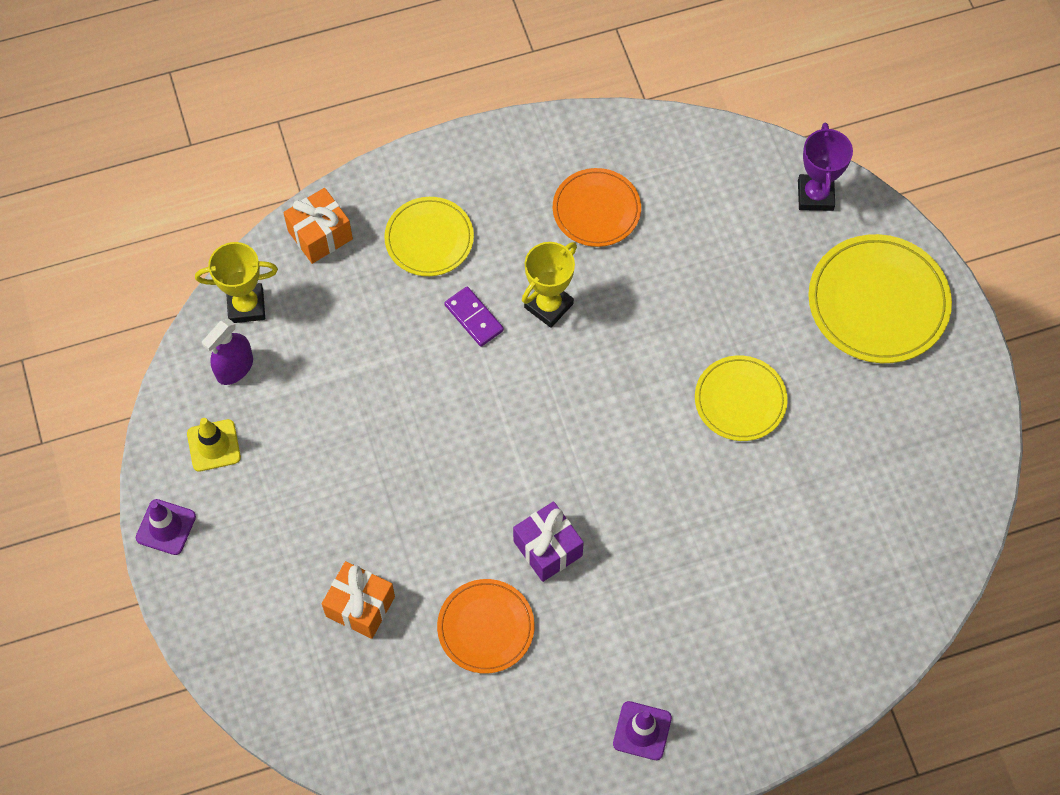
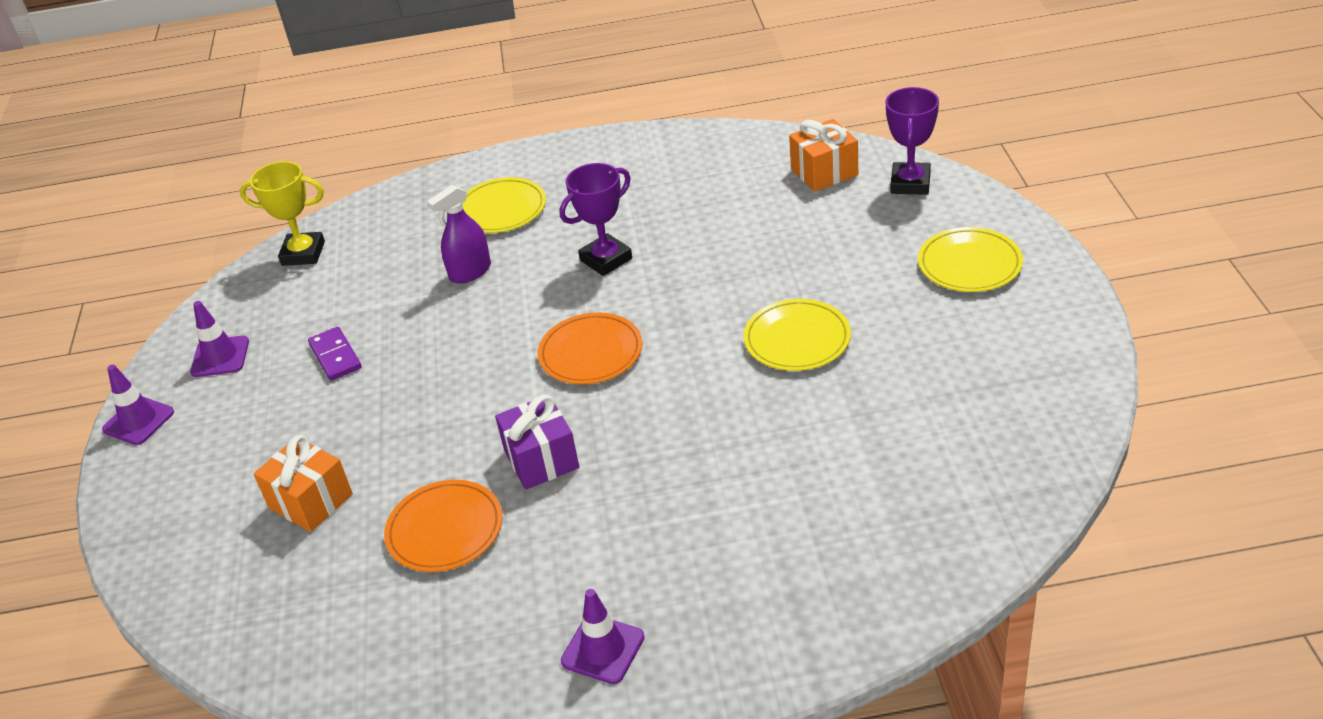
camera: 15 degrees right, 25 degrees down
(213, 445) = (220, 357): yellow traffic cone -> purple traffic cone
(234, 368) = (270, 298): purple spray bottle -> purple spray bottle (470, 272)
(320, 235) = (396, 205): orange gift -> orange gift (824, 172)
(474, 318) = (525, 267): purple domino -> purple domino (335, 356)
(548, 305) = (606, 259): yellow trophy -> purple trophy
(596, 210) = (676, 191): orange plate -> orange plate (591, 353)
(878, 302) = (969, 264): yellow plate -> yellow plate, size x0.64

